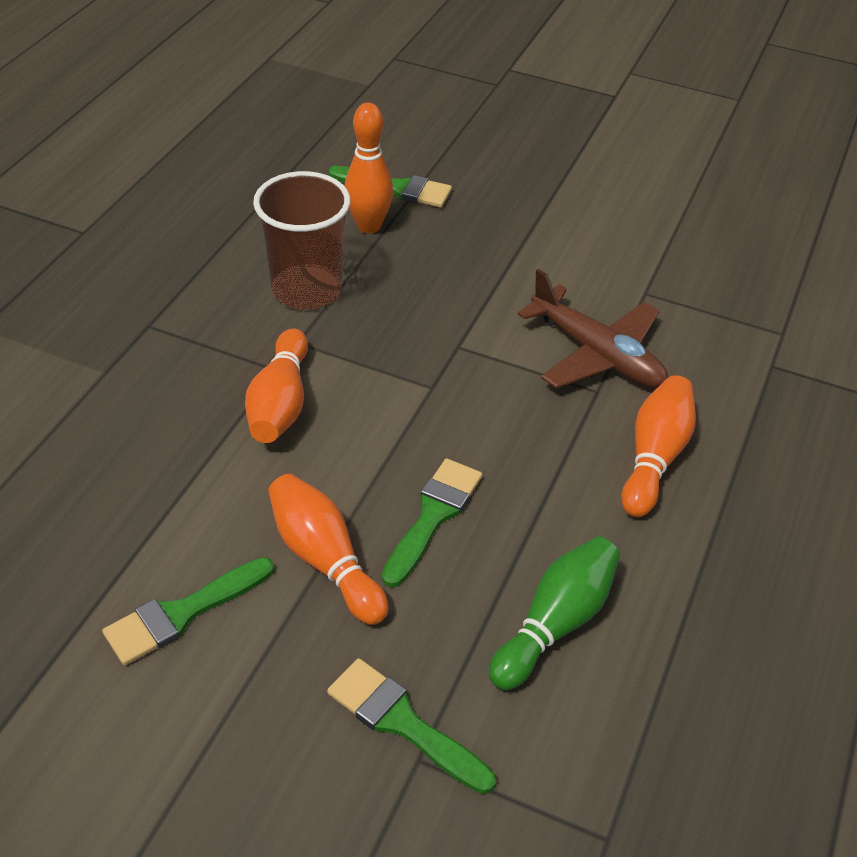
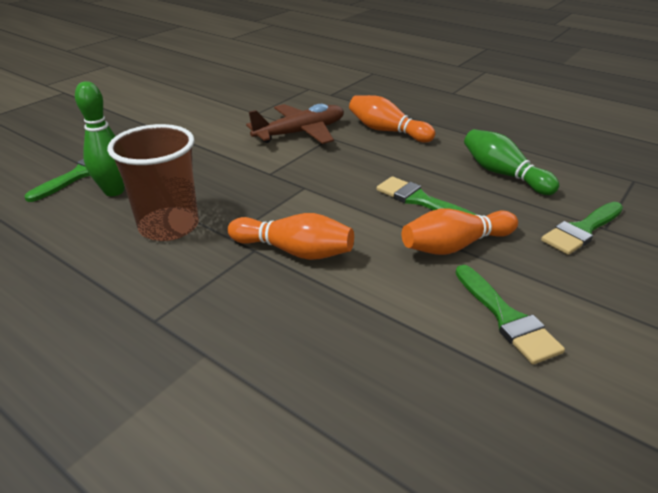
camera: 75 degrees left, 10 degrees down
(369, 226) = (114, 191): orange bowling pin -> green bowling pin

